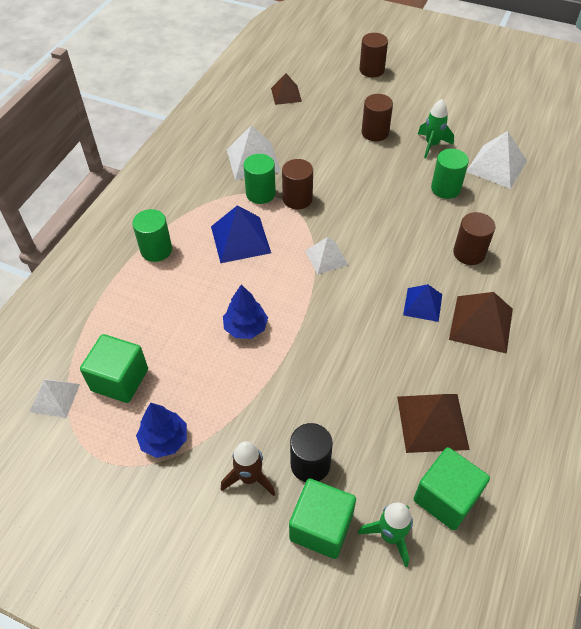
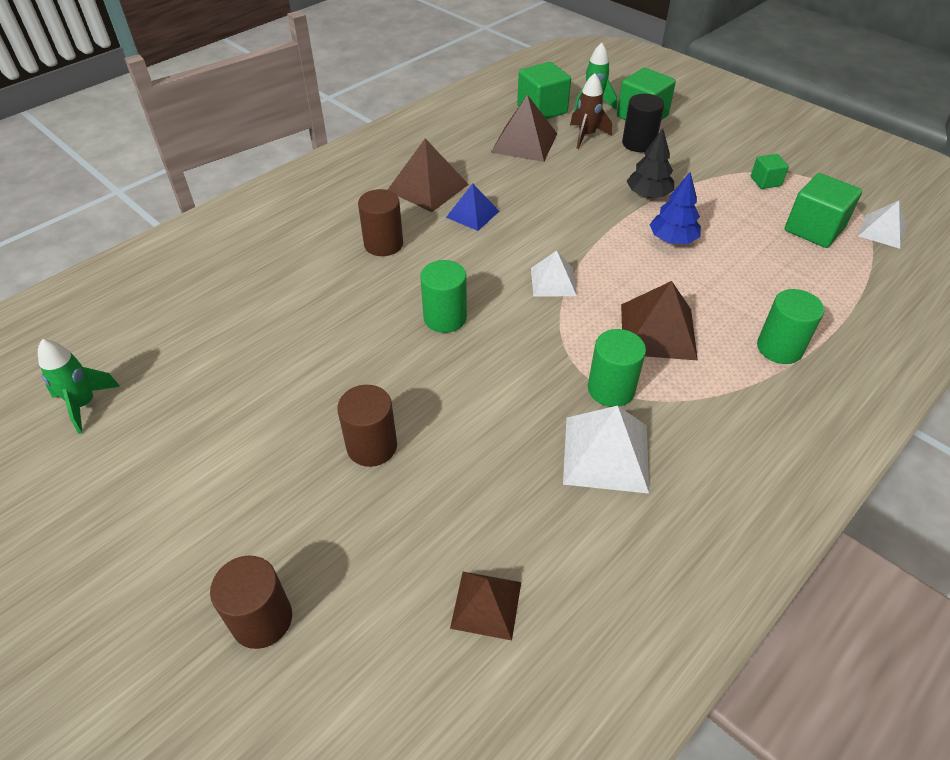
camera: 160 degrees left, 5 degrees down
(164, 440) = (765, 181): blue tree -> green cube
(240, 239) = (658, 331): blue pyramid -> brown pyramid
(249, 477) = (691, 147): brown rocket -> brown rocket (586, 136)
(279, 379) = (648, 195): none -> black tree
(297, 199) = (558, 365): brown cylinder -> none
(432, 145) = (301, 393): green rocket -> green rocket (84, 404)
(445, 188) = (343, 322): green cylinder -> green cylinder (445, 318)
(496, 166) = (244, 333): white pyramid -> none

